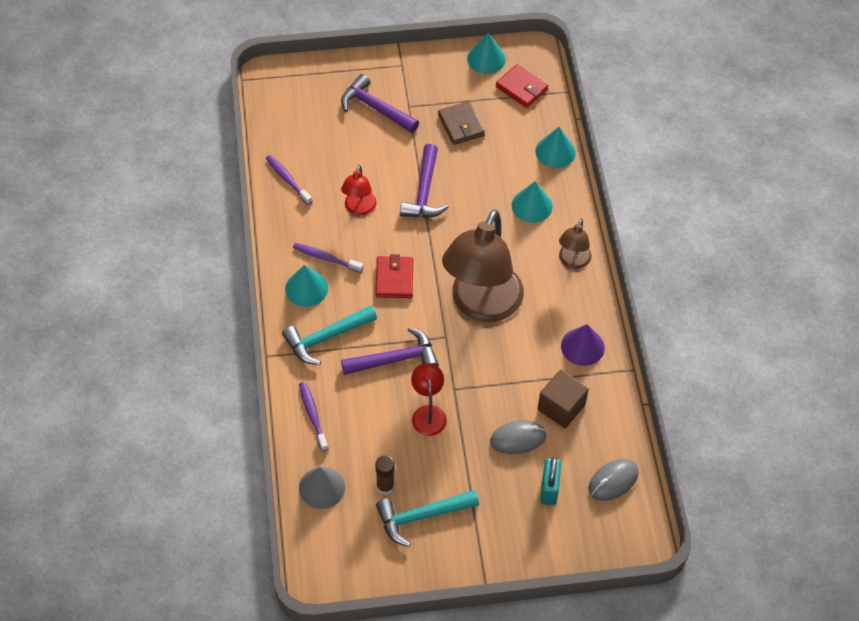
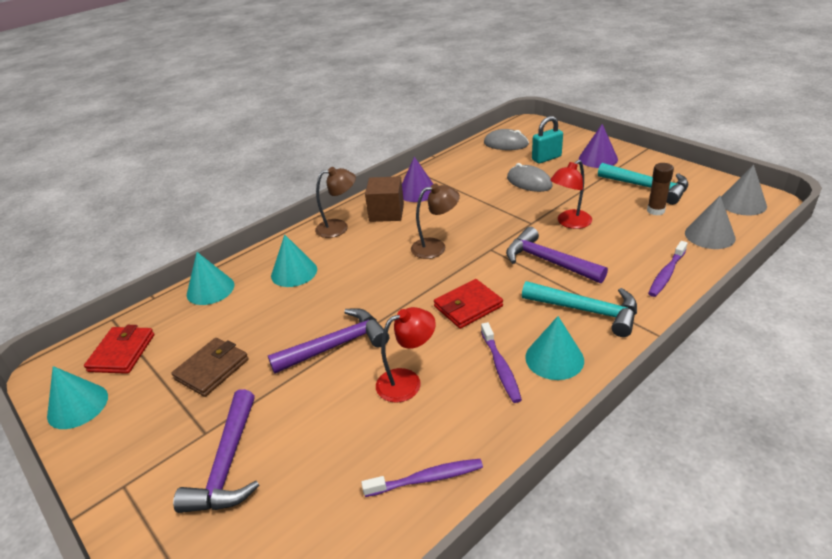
camera: 120 degrees left, 20 degrees down
(288, 179) = (426, 479): purple toothbrush -> purple toothbrush turned 120 degrees counterclockwise
(333, 557) = (742, 203): none -> grey cone
(481, 305) = (436, 247): brown lamp -> brown lamp, size x0.46
(507, 529) = (598, 159): none -> purple cone
(561, 407) = (479, 179): brown cube -> brown cube (386, 213)

